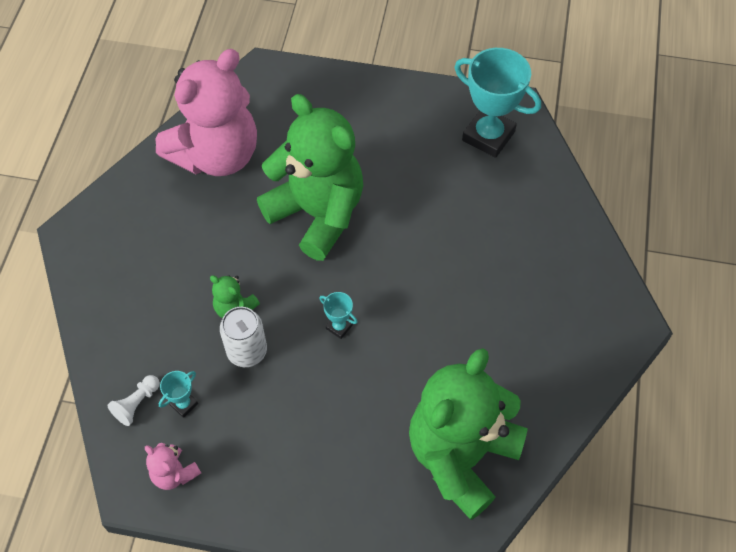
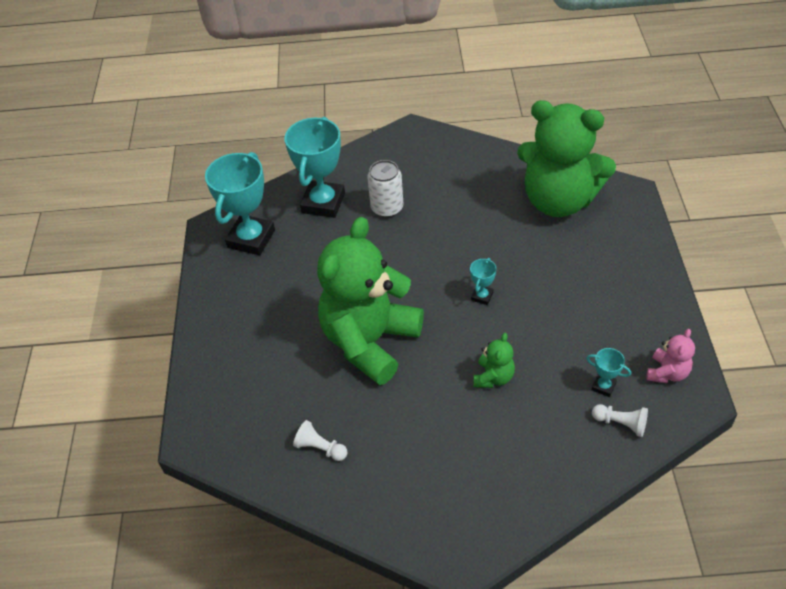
camera: 100 degrees left, 10 degrees down
(217, 155) = (320, 448): pink teddy bear -> white pawn
(247, 351) = (532, 355): white can -> white can (387, 208)
(525, 207) = (323, 203): none -> turquoise trophy

